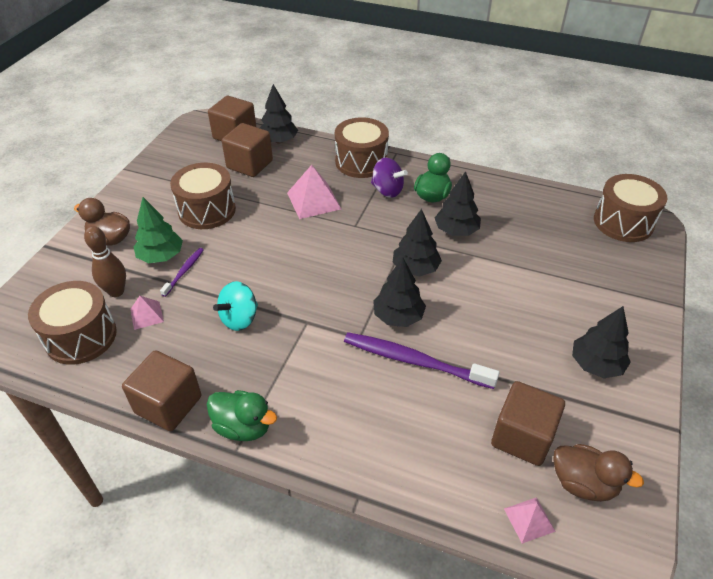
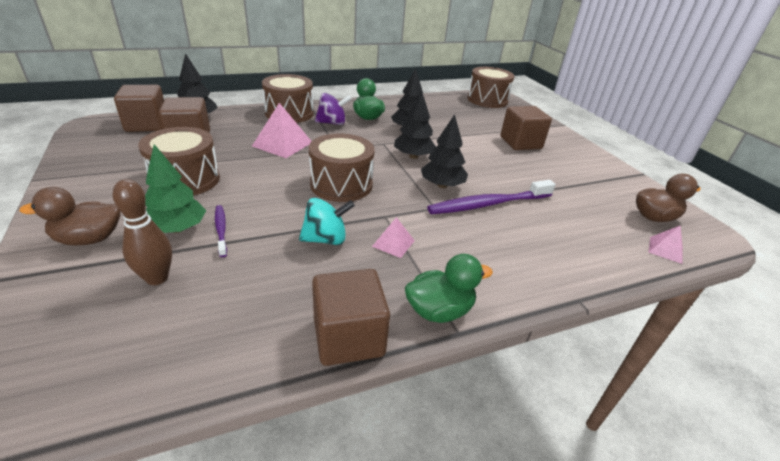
camera: 45 degrees left, 10 degrees down
(81, 336) = (159, 339): brown drum -> brown drum (341, 184)
(146, 315) = (223, 280): pink pyramid -> pink pyramid (393, 243)
(239, 319) = (326, 239): turquoise spinning top -> turquoise spinning top turned 105 degrees counterclockwise
(522, 437) = (598, 212): brown cube -> brown cube (520, 143)
(596, 364) = (572, 162): black tree -> none

